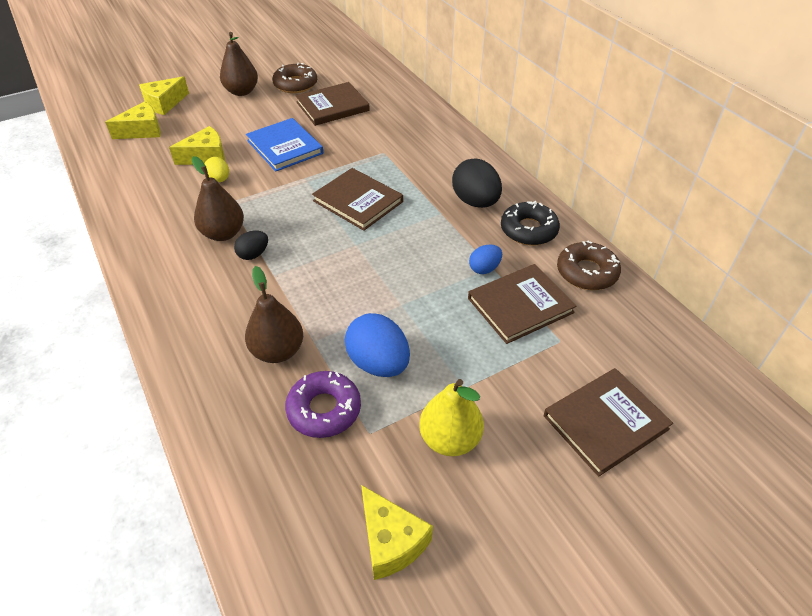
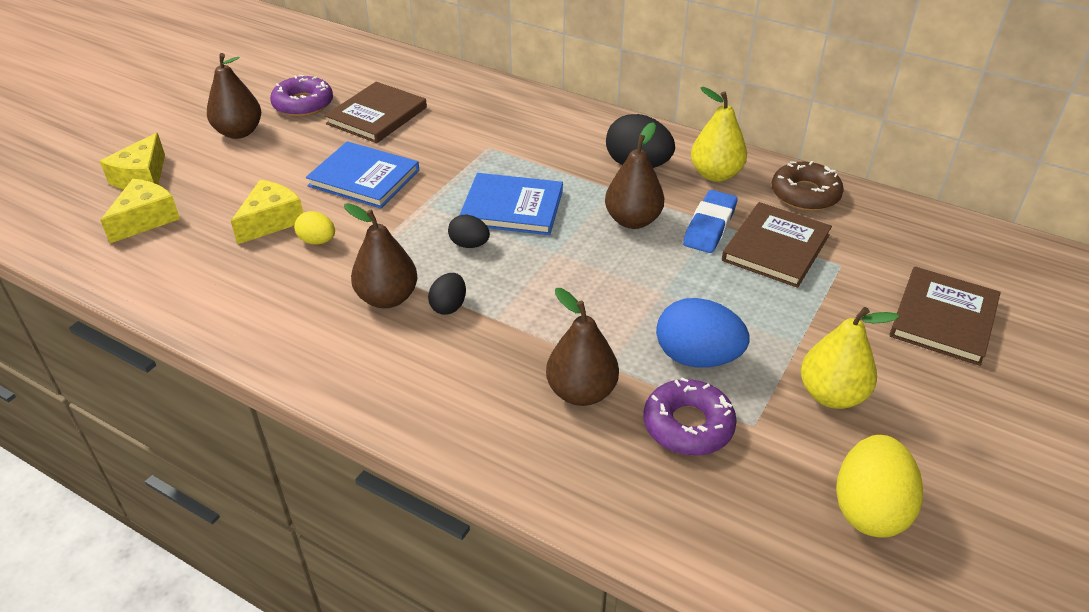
camera: 30 degrees left, 5 degrees down
(295, 84) = (303, 104): brown donut -> purple donut
(306, 217) = (469, 244): none -> black egg
(358, 201) = (512, 207): brown book -> blue book
(391, 541) = (869, 509): yellow cheese -> yellow egg
(431, 242) = (633, 220): none -> brown pear
(484, 268) = (709, 226): blue egg -> blue eraser
(528, 230) = (715, 174): black donut -> yellow pear

